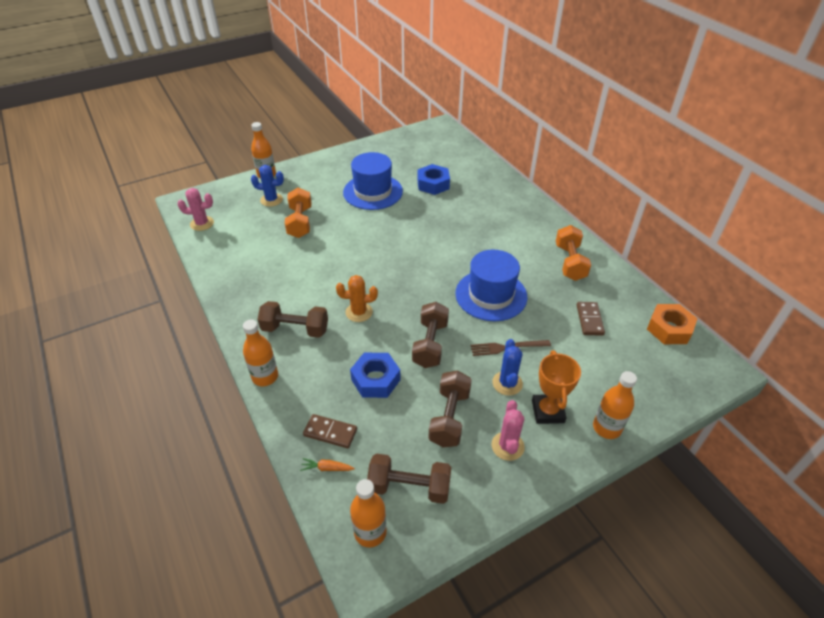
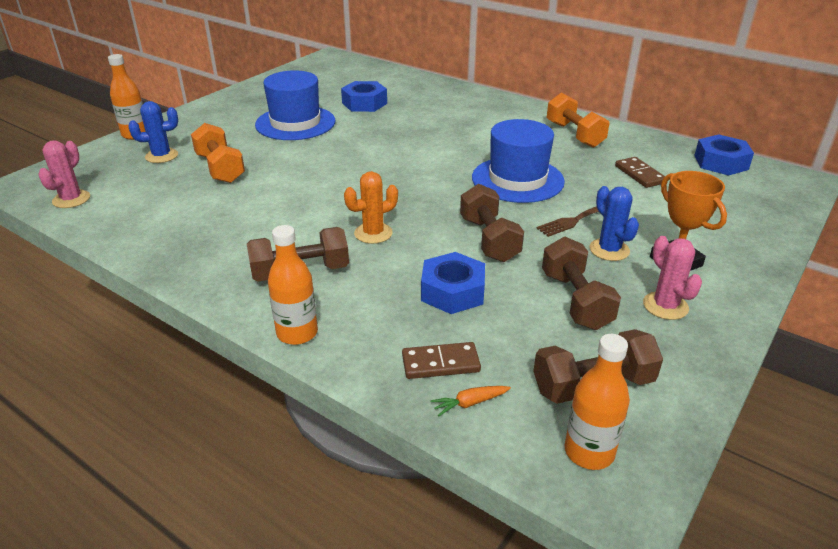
camera: 25 degrees left, 10 degrees down
(202, 223) = (71, 199): pink cactus -> pink cactus turned 45 degrees counterclockwise
(606, 428) = (747, 257): orange bottle -> none
(669, 329) = (721, 162): orange nut -> blue nut

